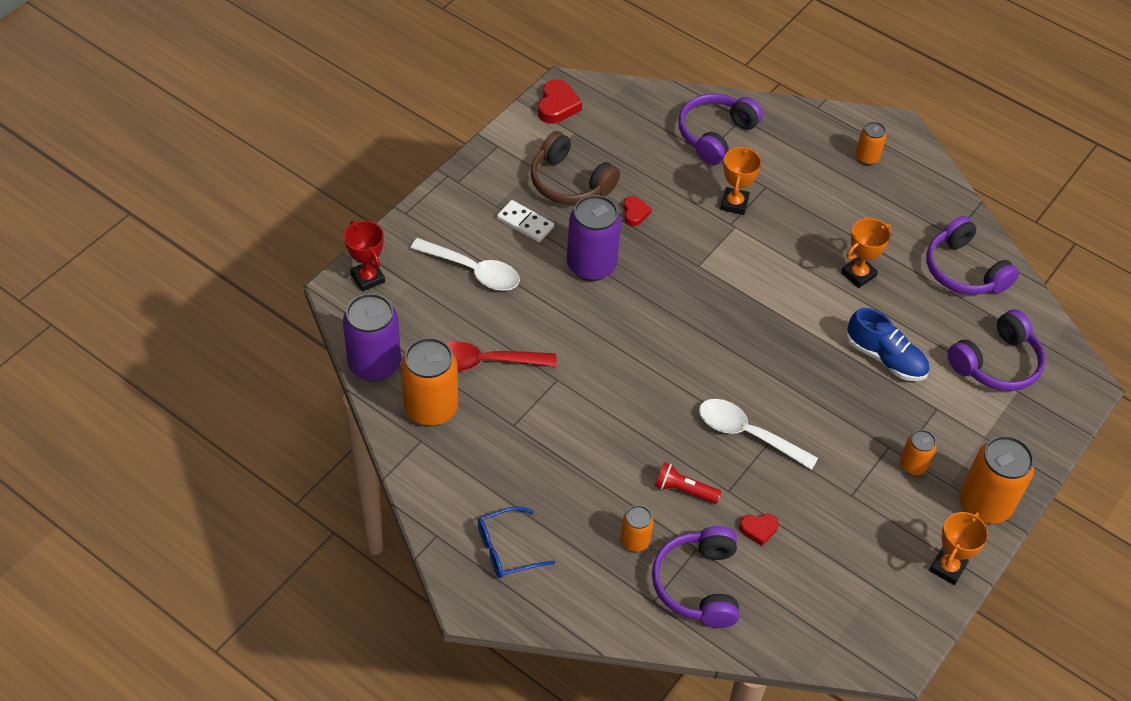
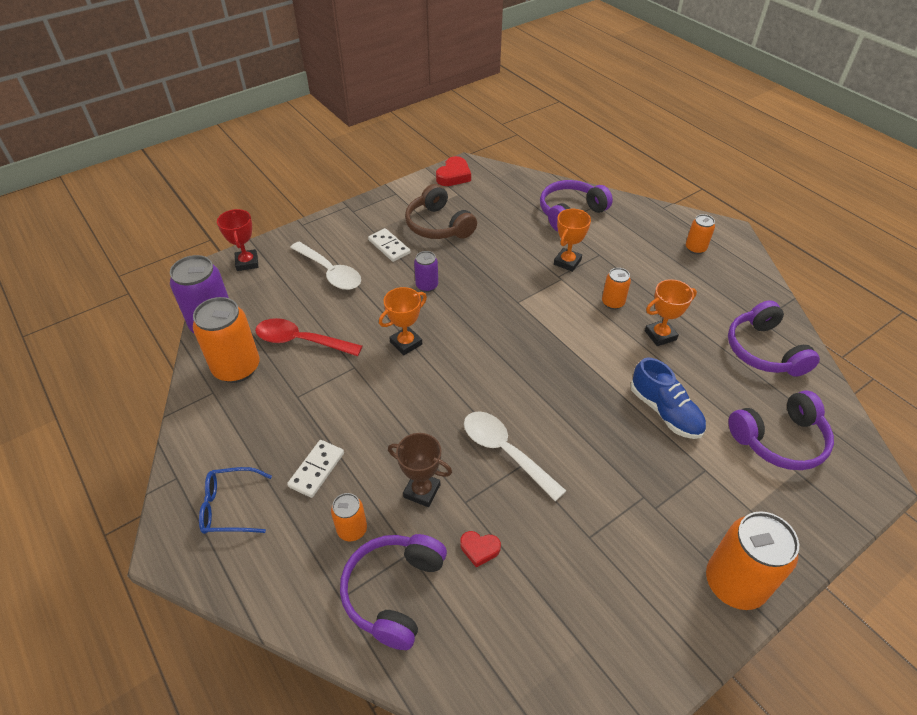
camera: 20 degrees right, 5 degrees down
(573, 494) = (317, 470): none -> white domino
(591, 265) = (427, 286): purple can -> purple can, size x0.53
(635, 213) = (480, 255): red heart -> none
(684, 490) = (422, 491): red flashlight -> brown trophy
(912, 465) = (664, 521): orange can -> orange can (612, 303)
(947, 567) = (673, 646): orange trophy -> orange trophy (406, 343)

